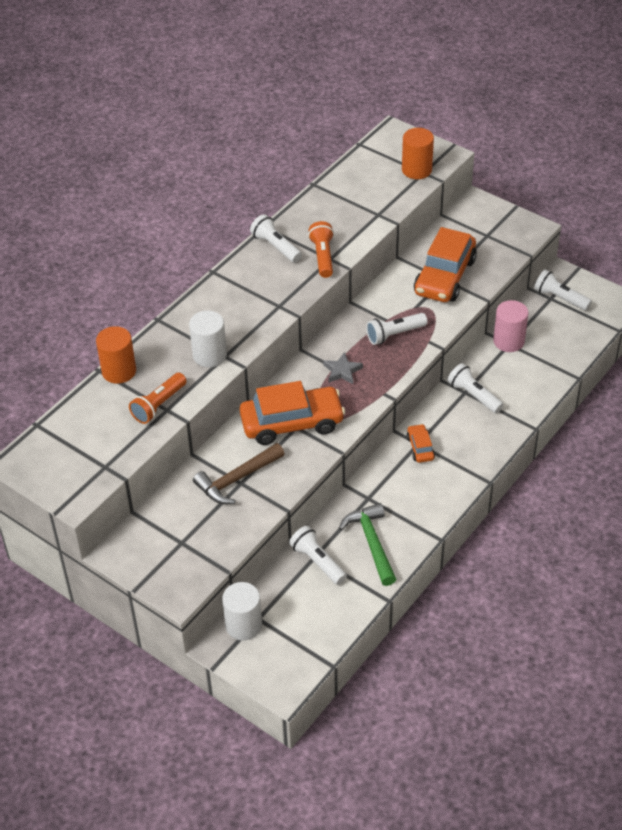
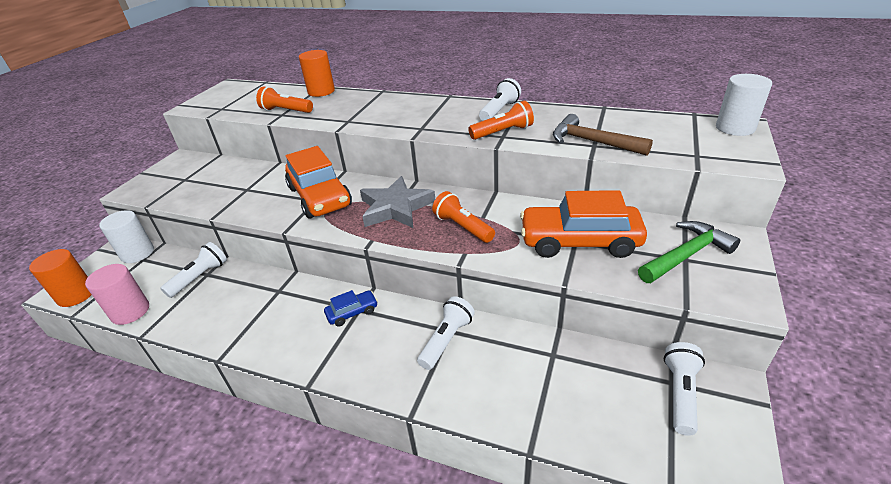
camera: 75 degrees right, 10 degrees down
(209, 355) = (347, 115): white cylinder -> white cylinder (735, 128)
(237, 479) = (250, 186): brown hammer -> brown hammer (592, 142)
(342, 371) = (396, 208): grey star -> grey star, size x1.86
(372, 543) = (218, 307): green hammer -> green hammer (686, 255)
(394, 334) = (462, 227): white flashlight -> orange flashlight
(416, 170) = (695, 150): orange cylinder -> orange cylinder (76, 295)
(420, 448) = (352, 312): orange car -> blue car
(508, 341) = (557, 353): pink cylinder -> pink cylinder (130, 311)

